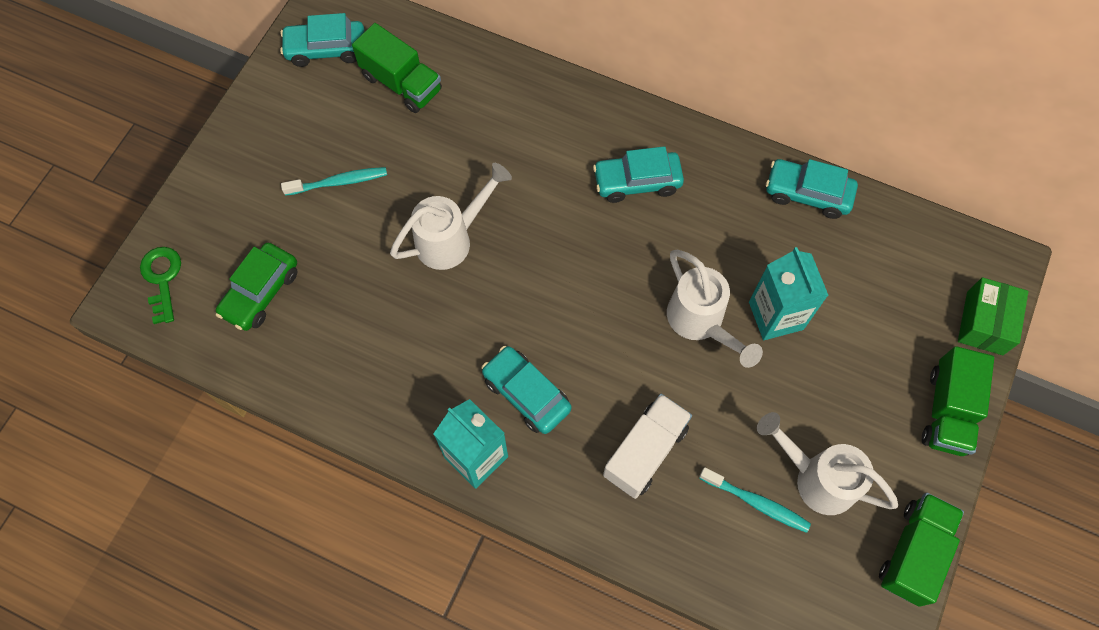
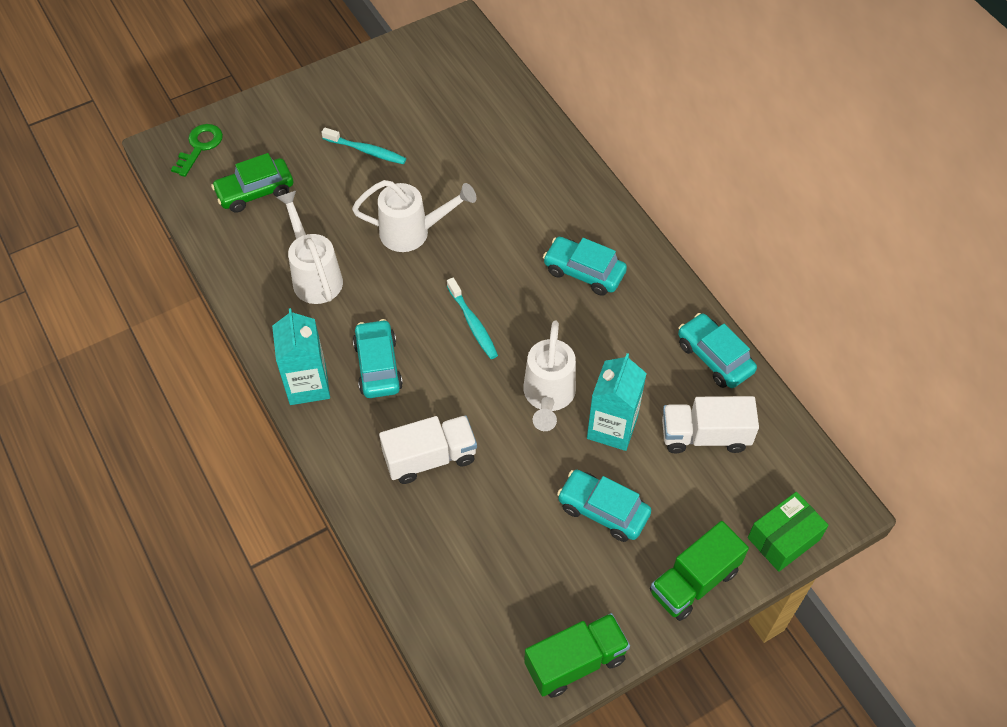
camera: 35 degrees right, 10 degrees down
(326, 49) = (431, 59): turquoise car -> turquoise car (603, 510)
(401, 83) = (465, 110): green truck -> none
(756, 502) = (483, 546): turquoise toothbrush -> turquoise toothbrush (473, 323)
(816, 478) = (544, 559): white watering can -> white watering can (314, 275)
(855, 272) = (705, 435): none -> white truck

